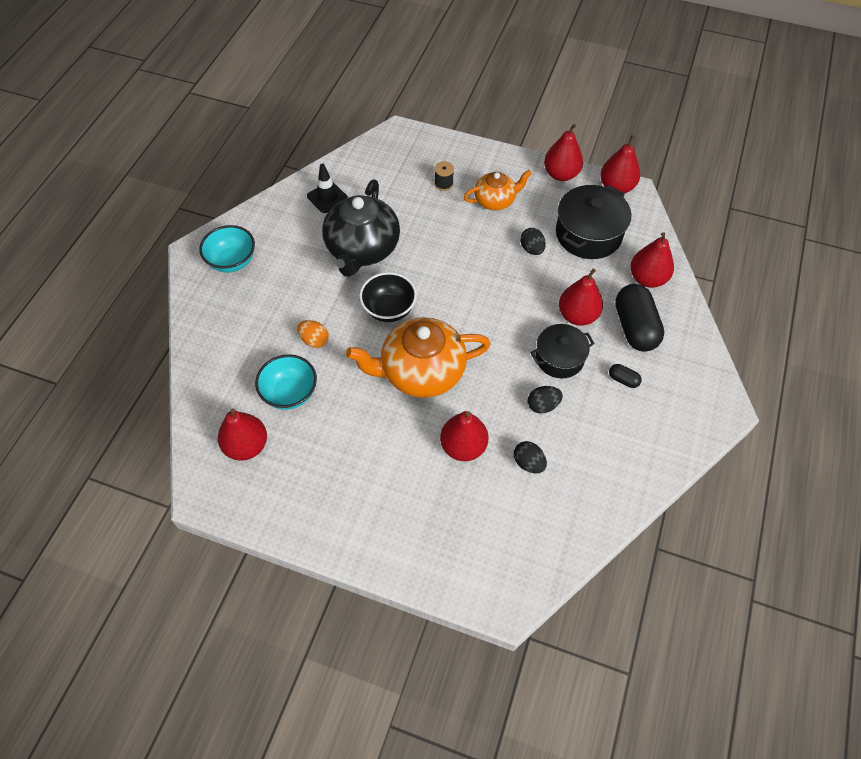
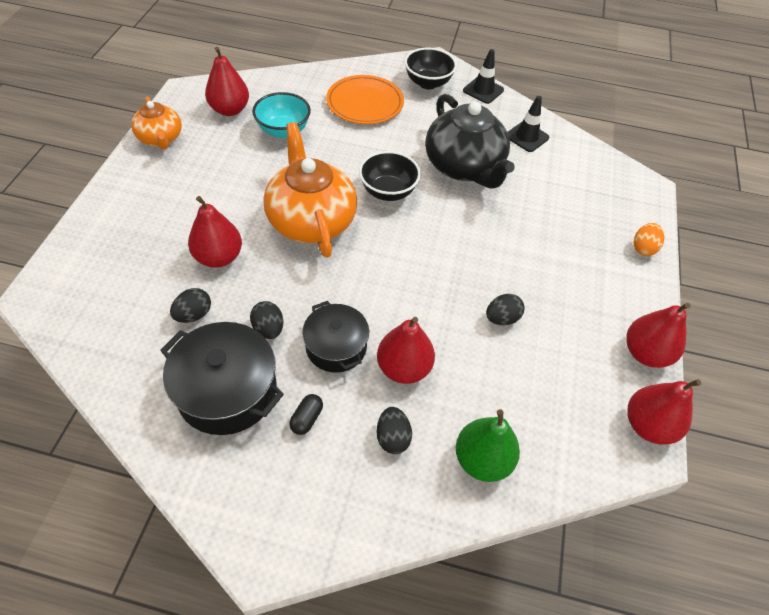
camera: 80 degrees right, 5 degrees down
(232, 261) = (428, 83): turquoise bowl -> black bowl
(253, 218) = (483, 90): none -> black traffic cone
(256, 318) = (365, 103): none -> orange plate
(314, 340) = (344, 141): orange egg -> orange egg (643, 248)
(362, 249) = (464, 167): black teapot -> black teapot turned 120 degrees counterclockwise
(443, 184) = (581, 229): black spool -> none
(495, 200) = (571, 280): orange teapot -> orange teapot (160, 138)
(588, 234) = (545, 385): black pot -> black pot (227, 391)
(634, 327) = (392, 437): black capsule -> black egg
(647, 278) = (482, 459): red pear -> green pear

